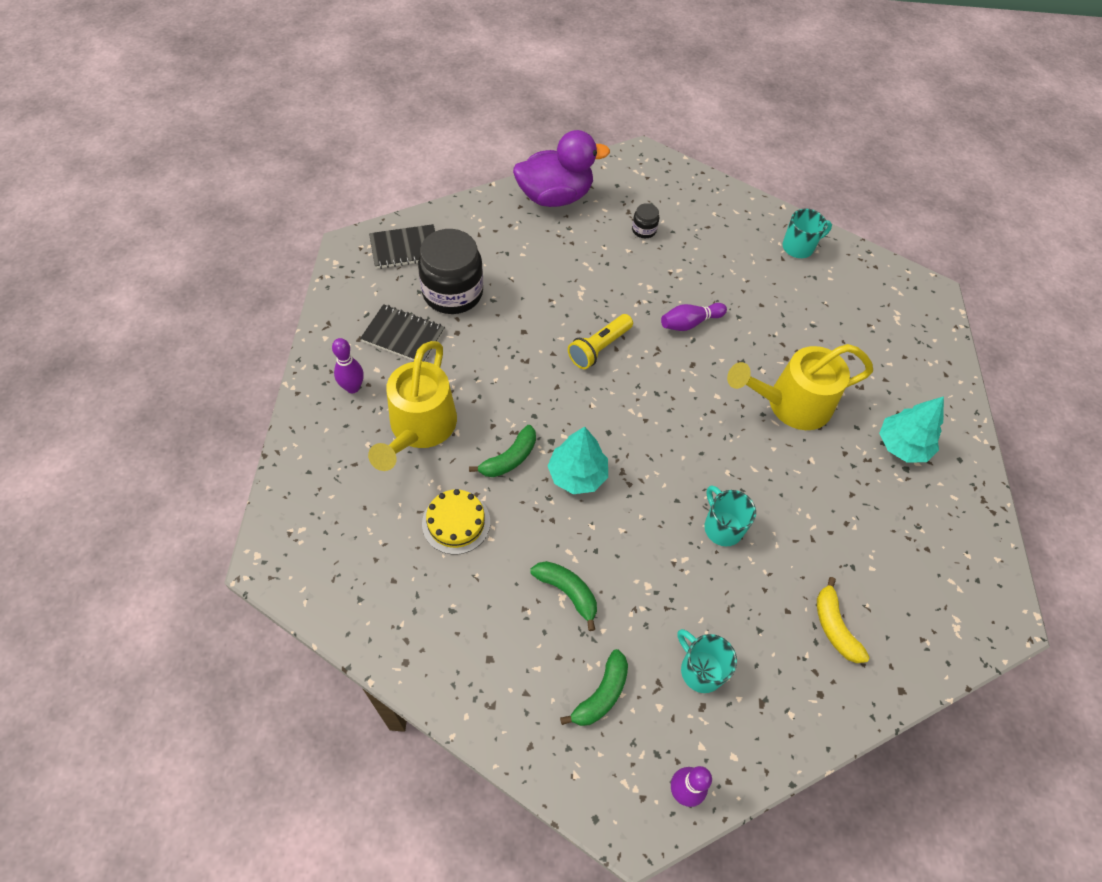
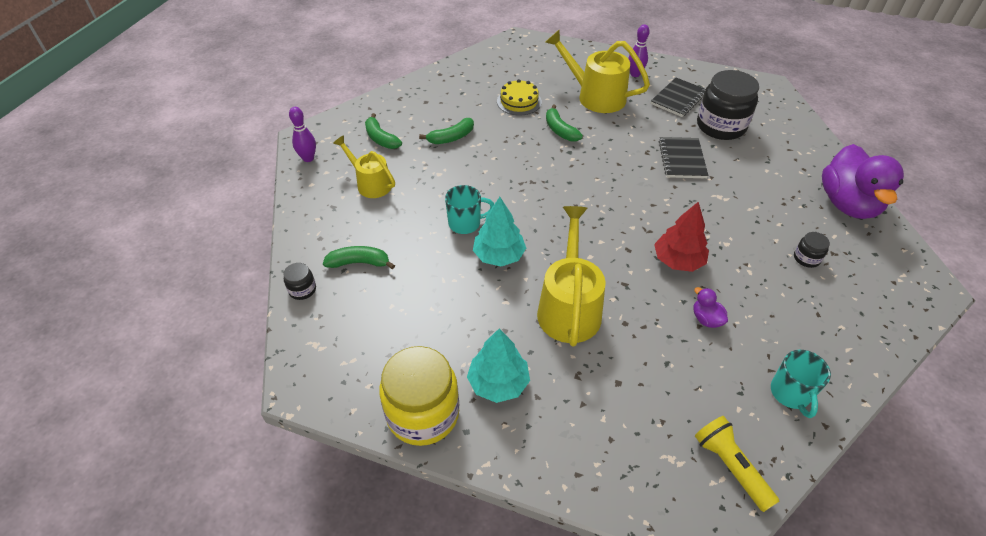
camera: 110 degrees right, 10 degrees down
(405, 248) = (769, 109): black notebook -> black notebook (682, 159)
(577, 474) = (537, 159): turquoise tree -> turquoise tree (499, 256)
(599, 348) = (654, 194): yellow flashlight -> yellow flashlight (730, 467)
(690, 323) = (678, 261): purple bowling pin -> red tree
(700, 670) = (370, 183): turquoise mug -> yellow watering can
(751, 300) = (706, 319): none -> purple duck
(834, 627) = (359, 263): yellow banana -> green banana
(902, 676) = (302, 290): none -> black jar
(965, 498) = (423, 413): none -> yellow jar

